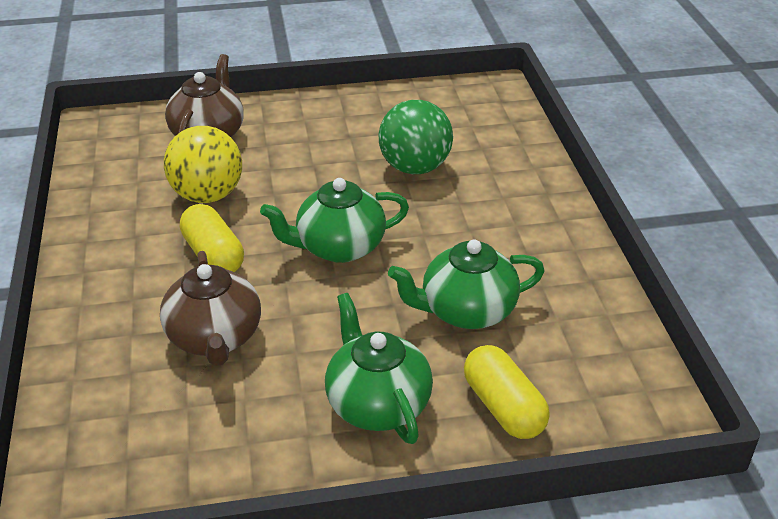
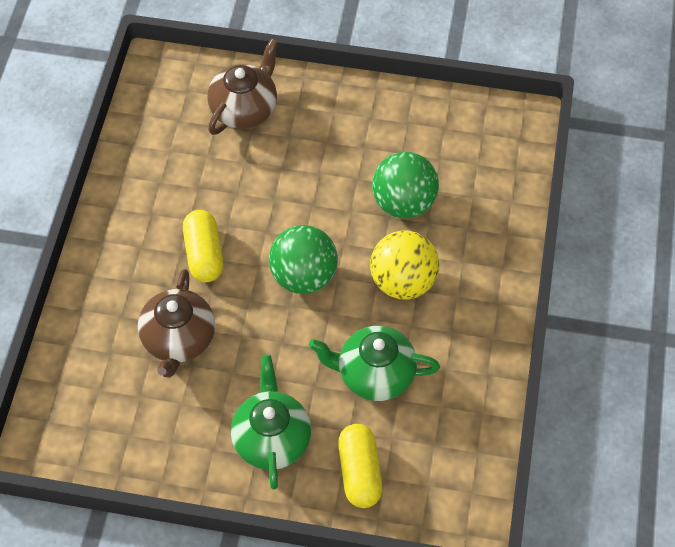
camera: 20 degrees right, 20 degrees up
(207, 195) = (220, 185): yellow ball -> yellow ball (403, 282)
(339, 247) = (303, 276): green teapot -> green ball

